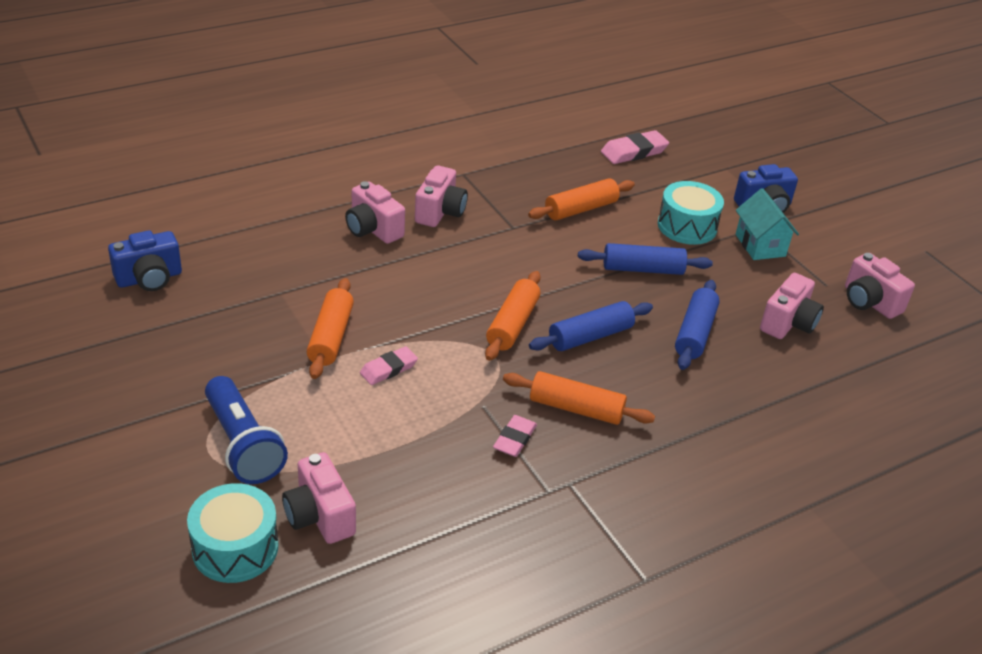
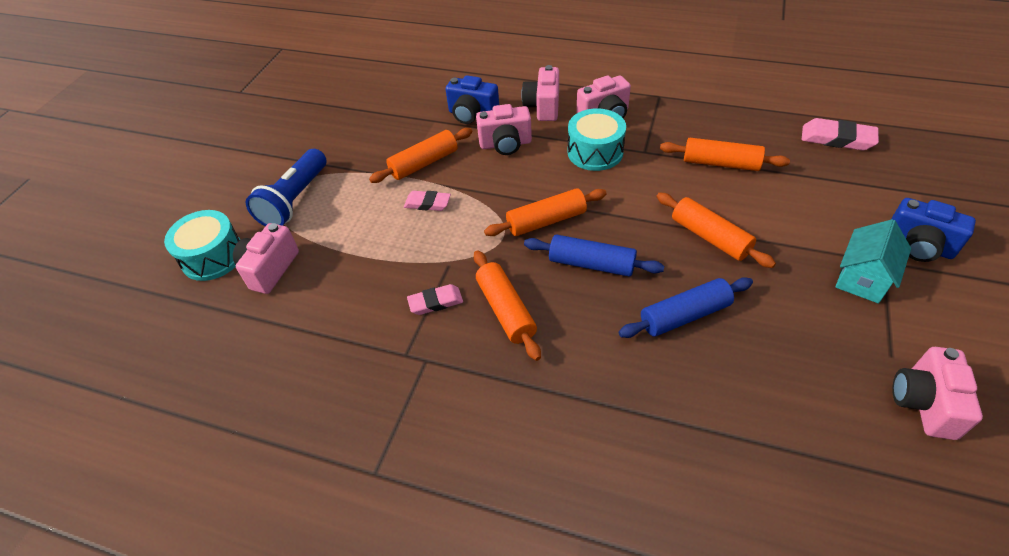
camera: 55 degrees right, 10 degrees up
(149, 278) = (382, 78): blue camera -> blue camera (472, 114)
(642, 269) = (710, 237): blue rolling pin -> orange rolling pin
(687, 226) = (804, 223): turquoise drum -> turquoise drum (595, 152)
(788, 323) = (793, 364): pink camera -> pink camera (505, 144)

